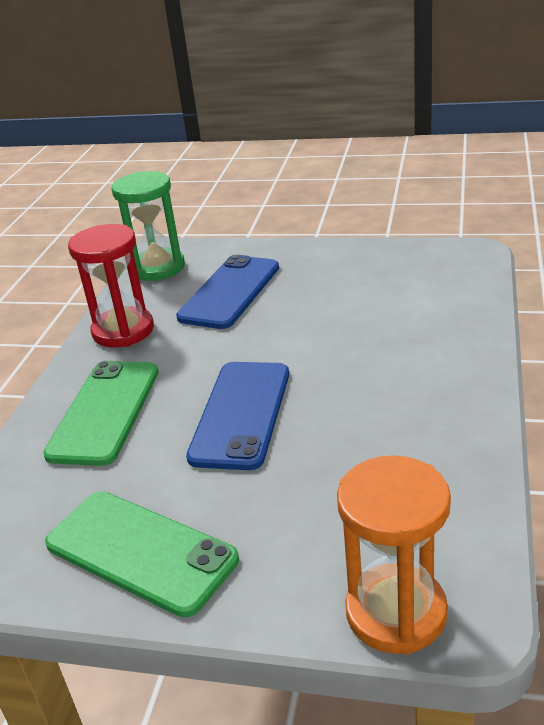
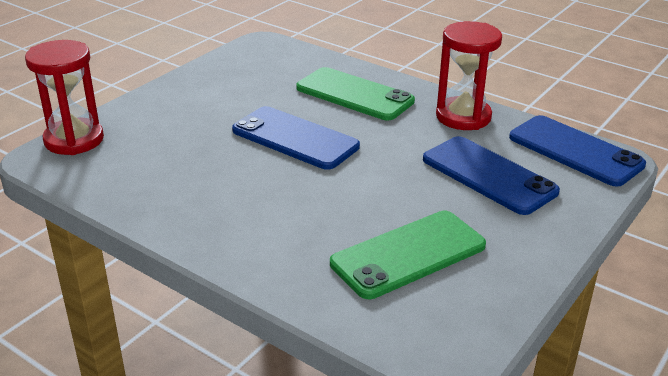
camera: 110 degrees right, 0 degrees up
(140, 551) = (210, 86): green phone -> green phone (408, 254)
(157, 268) = (575, 151): green hourglass -> blue phone
(396, 612) = (74, 140): orange hourglass -> red hourglass

